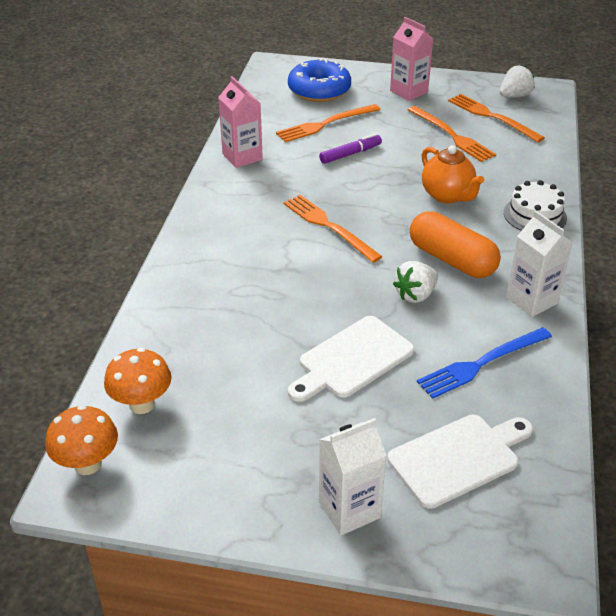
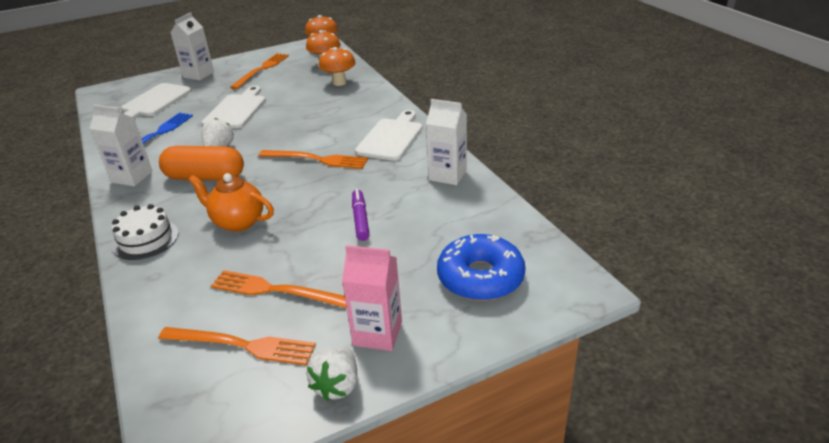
camera: 145 degrees right, 5 degrees down
(177, 341) = (339, 82): none -> orange mushroom
(234, 216) = (391, 138): none -> white cutting board
(242, 157) = (447, 175): pink carton -> white carton
(325, 124) = (420, 238): orange fork -> orange fork (262, 70)
(350, 154) = (360, 219): purple marker -> purple marker turned 150 degrees clockwise
(514, 96) = (227, 407): white strawberry -> white strawberry (337, 385)

